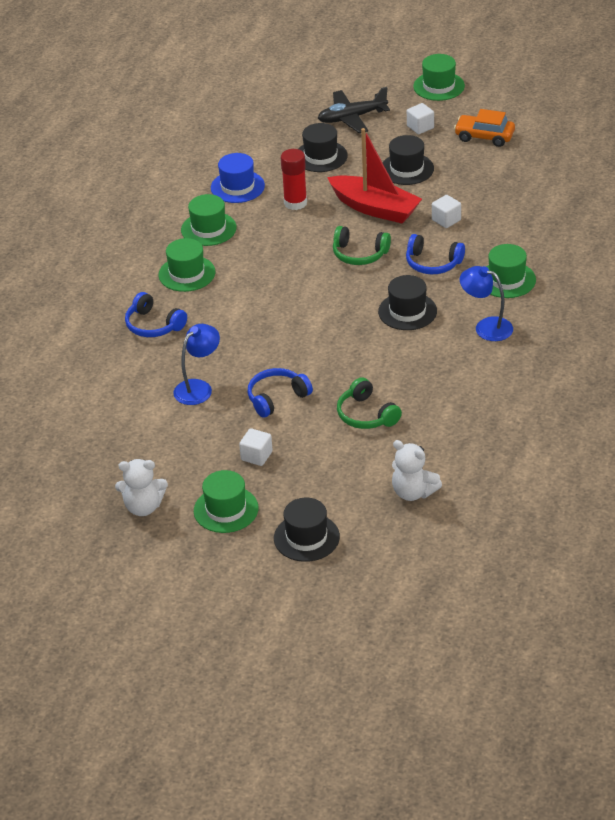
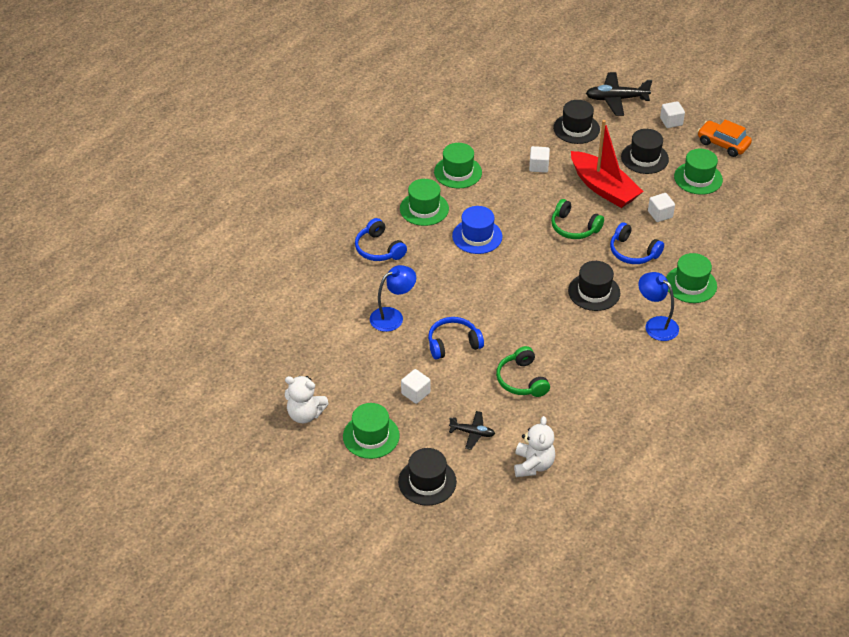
camera: 15 degrees right, 5 degrees up
(237, 187) = (496, 139): blue hat -> blue hat (477, 236)
(295, 203) = (538, 166): red glue stick -> white cube
(335, 478) = (472, 433): none -> black plane
(413, 492) = (533, 465): white teddy bear -> white teddy bear turned 135 degrees counterclockwise
(439, 86) = (701, 87): green hat -> green hat (698, 178)

